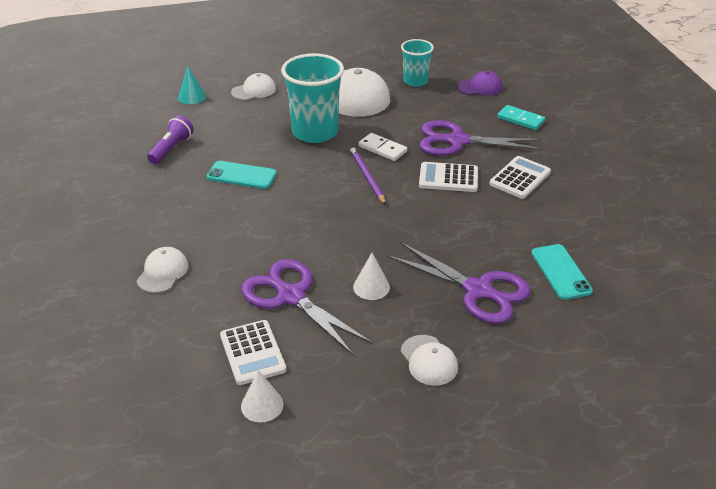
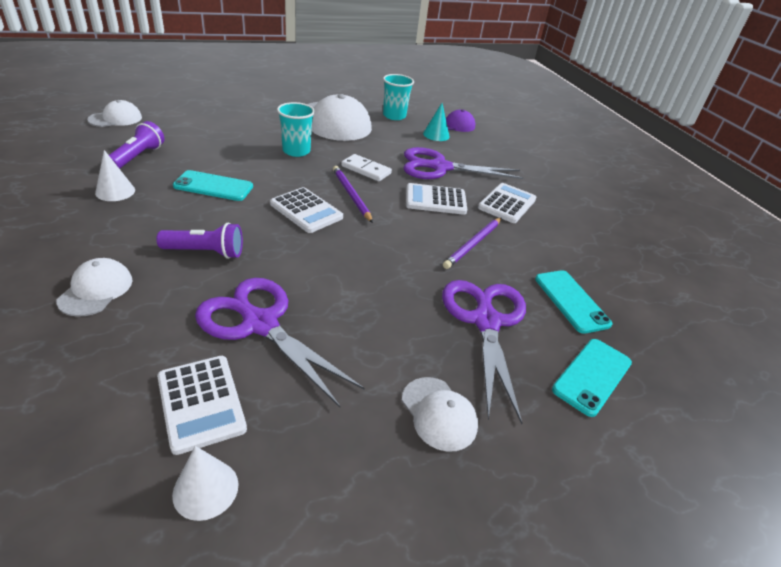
camera: 10 degrees left, 0 degrees up
(192, 97) = (170, 113): turquoise cone -> turquoise cone (436, 135)
(242, 238) = (205, 252): none -> purple flashlight
(254, 90) = (236, 112): white cap -> white cap (115, 118)
(315, 132) = (296, 151): turquoise cup -> turquoise cup, size x0.58
(325, 195) = (306, 211): none -> white calculator
(371, 287) = (360, 314): white cone -> white cone (115, 191)
(478, 222) = (473, 244): none -> purple pencil
(478, 291) = (486, 321): purple scissors -> purple scissors turned 120 degrees counterclockwise
(521, 119) = (497, 153): turquoise domino -> none
(562, 333) = (592, 376): none -> turquoise phone

